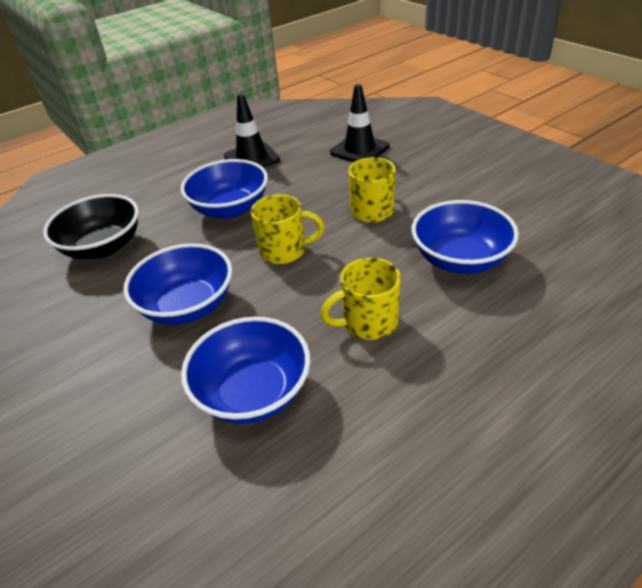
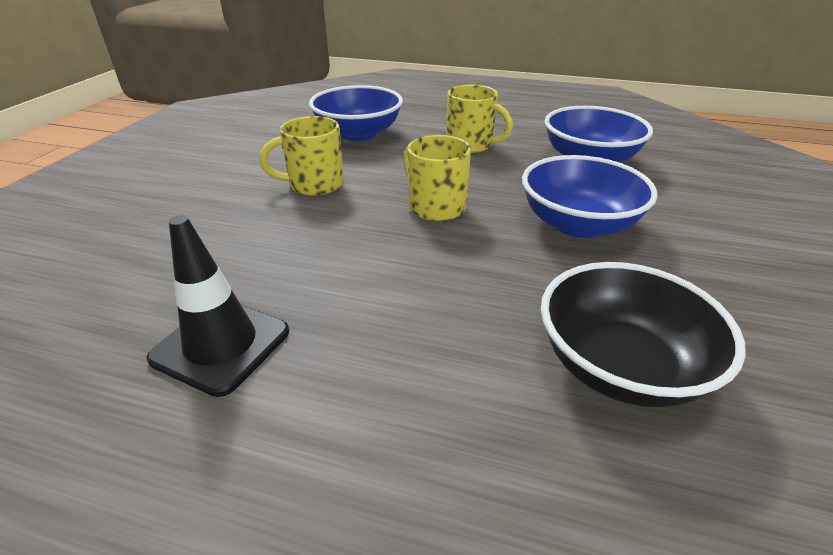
camera: 130 degrees left, 5 degrees down
(230, 208) = (397, 285): blue bowl -> none
(359, 150) = (154, 238): black traffic cone -> none

